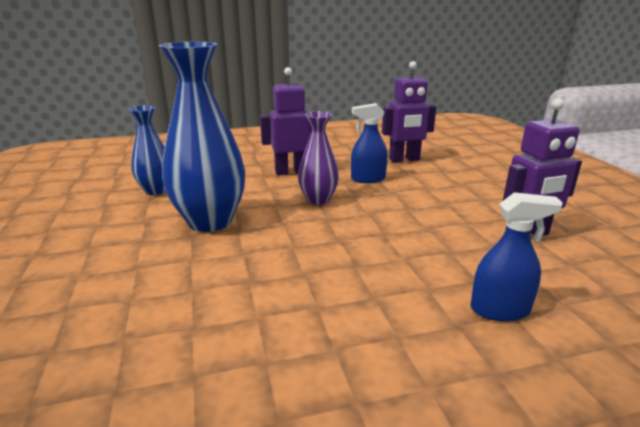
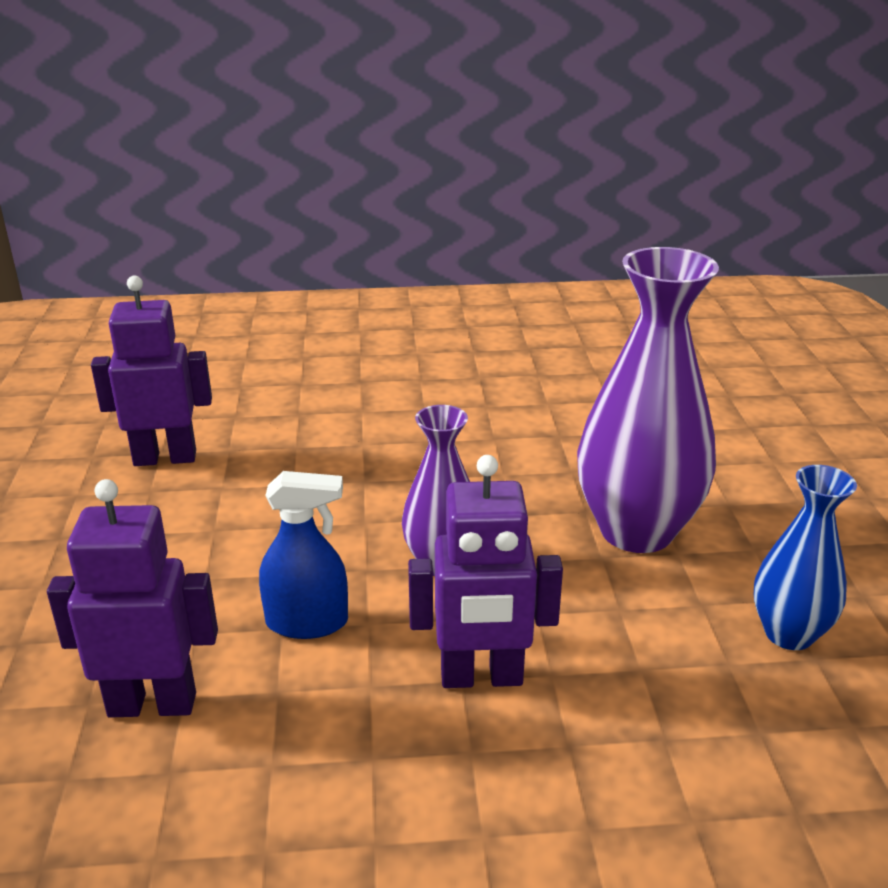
camera: 170 degrees left, 5 degrees up
(210, 221) = (636, 530): blue vase -> purple vase
(500, 310) = (309, 386): blue spray bottle -> none

